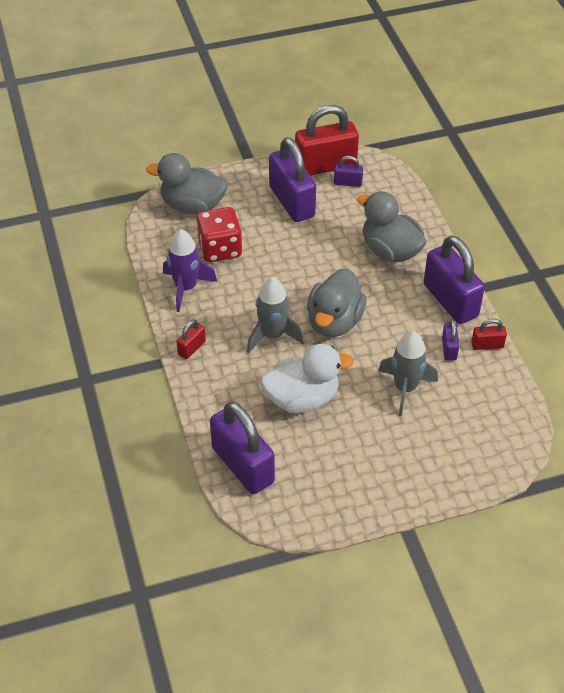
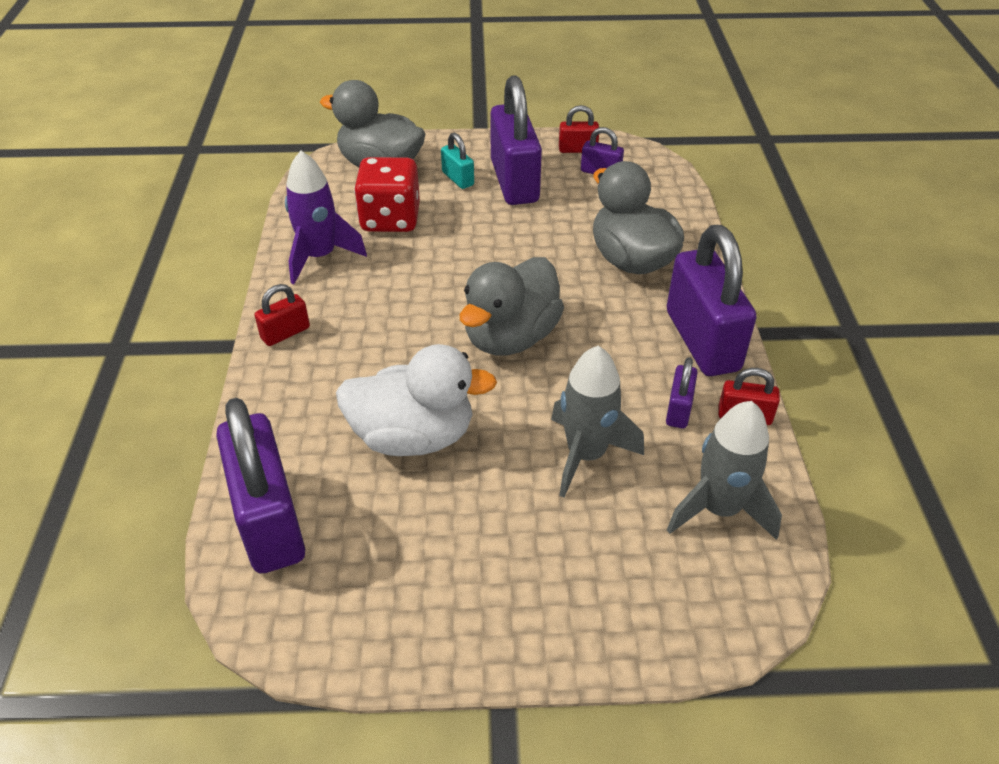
camera: 15 degrees right, 5 degrees down
(252, 206) = (458, 179): none -> turquoise padlock
(273, 335) = (411, 338): grey rocket -> grey rocket (719, 509)
(325, 165) = (578, 149): red padlock -> red padlock, size x0.46

